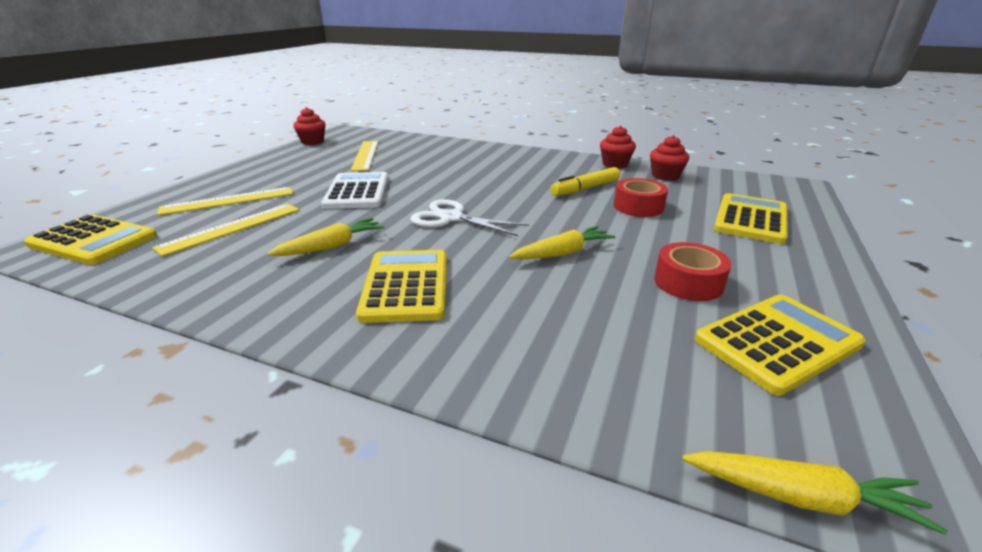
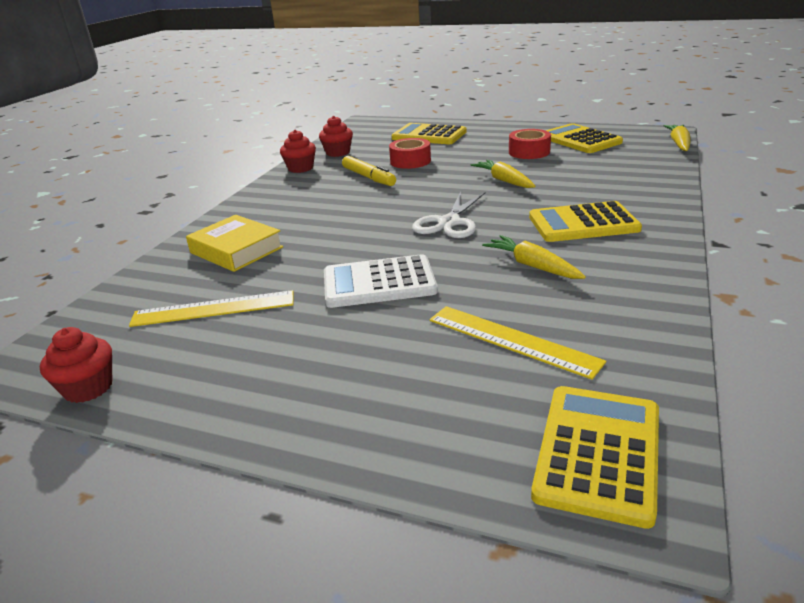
camera: 90 degrees left, 0 degrees up
(228, 201) = (421, 378): yellow ruler -> none
(444, 155) = (236, 250): none -> yellow book

